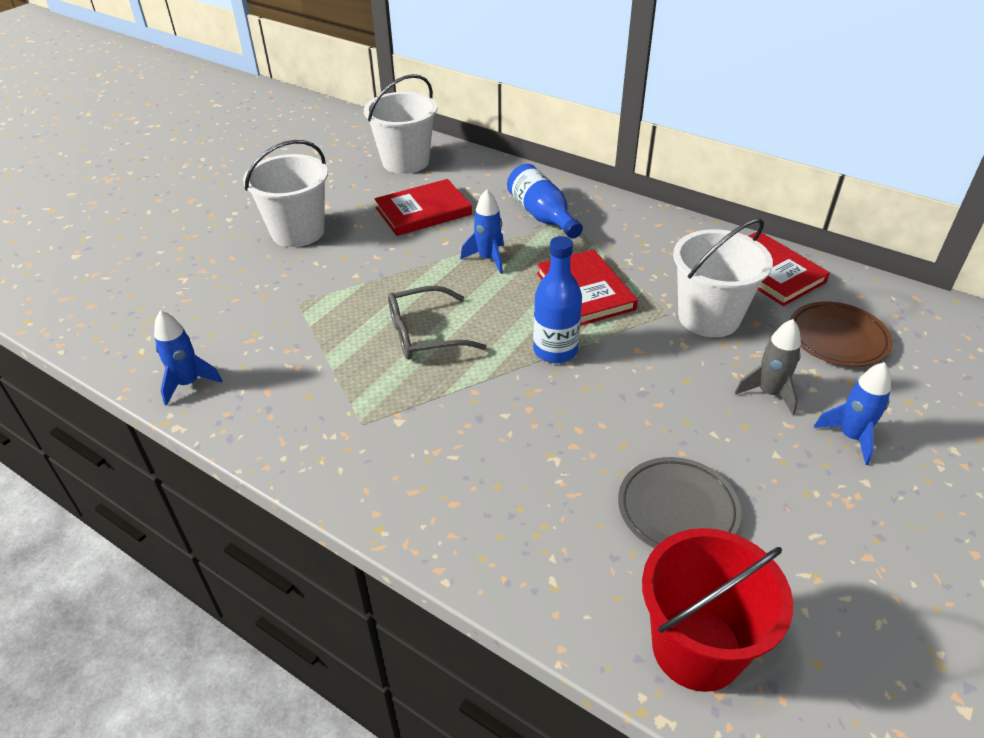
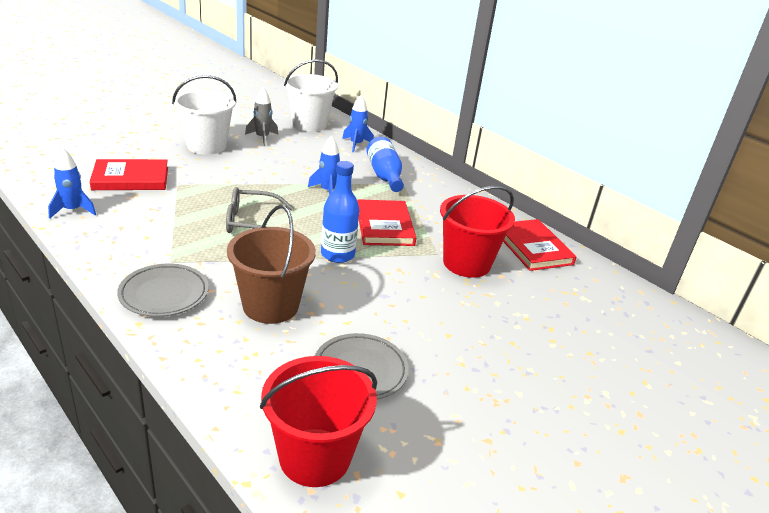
camera: 10 degrees right, 10 degrees down
(383, 475) = (164, 294): none -> grey plate
(423, 211) = (301, 154): red book -> red book (131, 178)
(521, 451) = (270, 306): none -> brown bucket
(708, 317) = (466, 263): white bucket -> red bucket
(769, 393) = (481, 320): grey rocket -> grey rocket (262, 138)
(837, 338) = (559, 300): brown plate -> none
(851, 437) = (526, 363): blue rocket -> blue rocket (356, 144)

